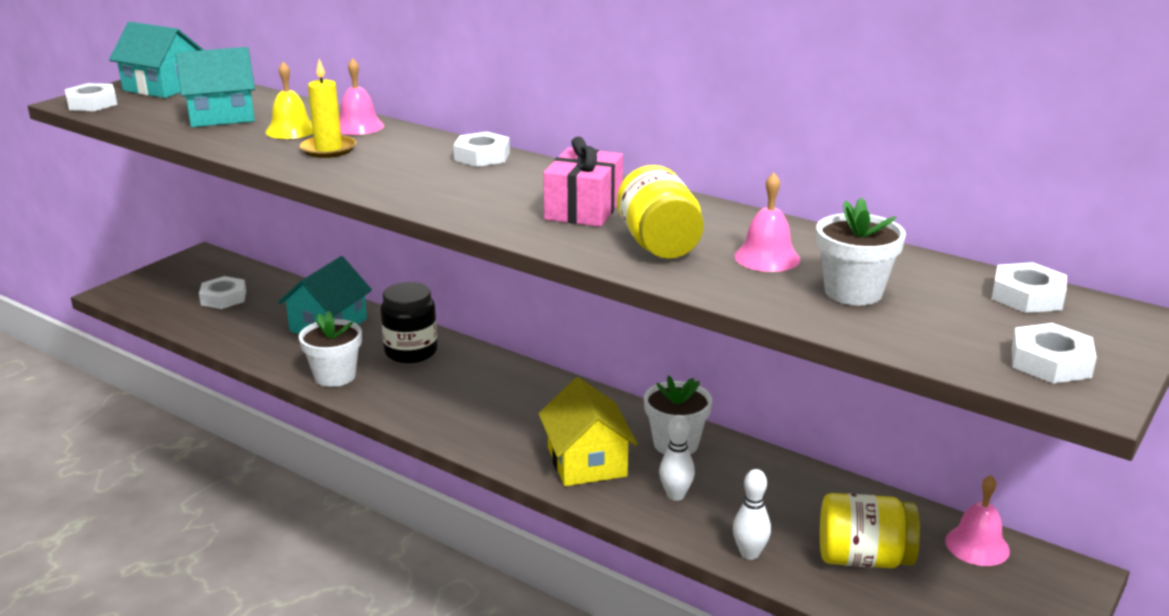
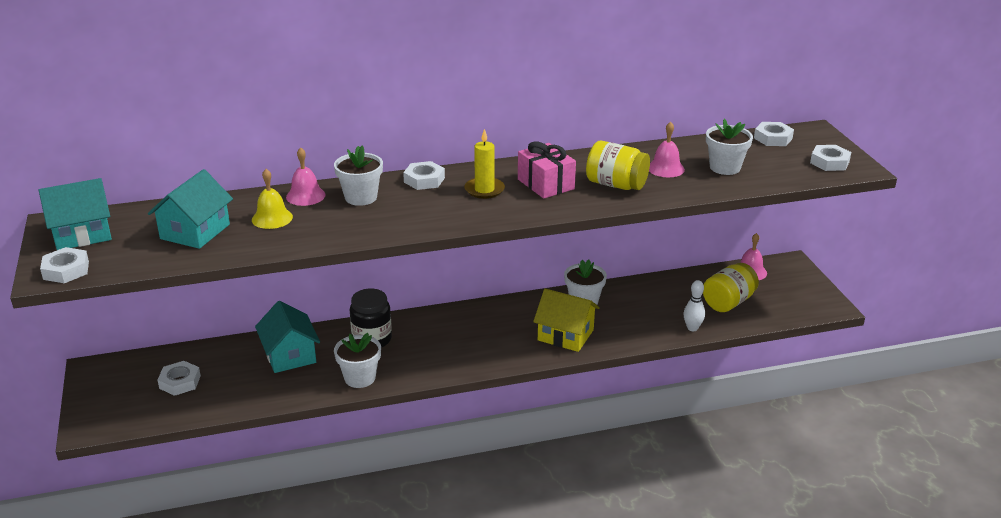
camera: 50 degrees left, 5 degrees up
(328, 149) = (331, 218): yellow candle -> yellow candle (484, 190)
(393, 145) = (361, 197): none -> white flower pot
(675, 495) = (625, 324): white bowling pin -> none

